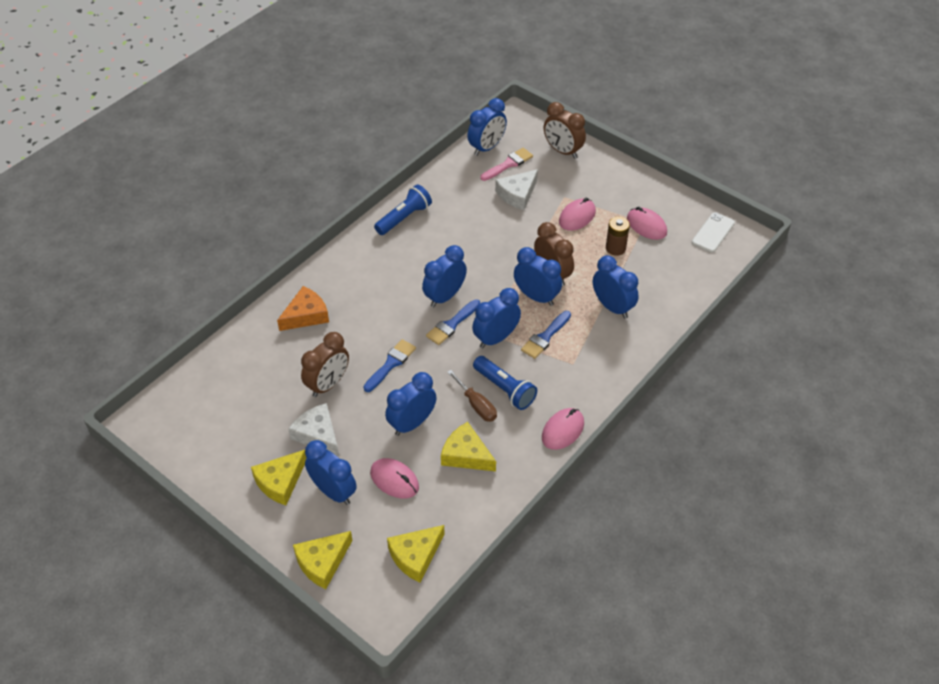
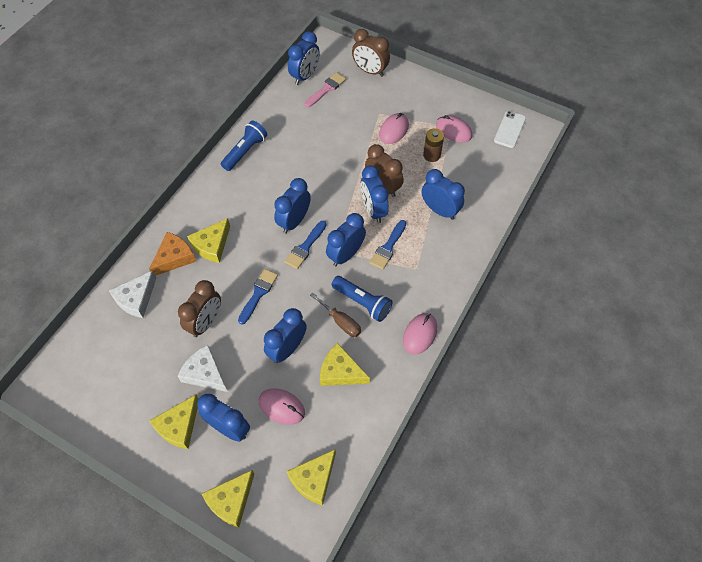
camera: 10 degrees left, 10 degrees up
(349, 308) = (212, 245): none -> yellow cheese
(517, 194) = (339, 116): white cheese -> white cheese (136, 299)
(536, 297) = (373, 210): blue clock -> blue clock turned 135 degrees counterclockwise

